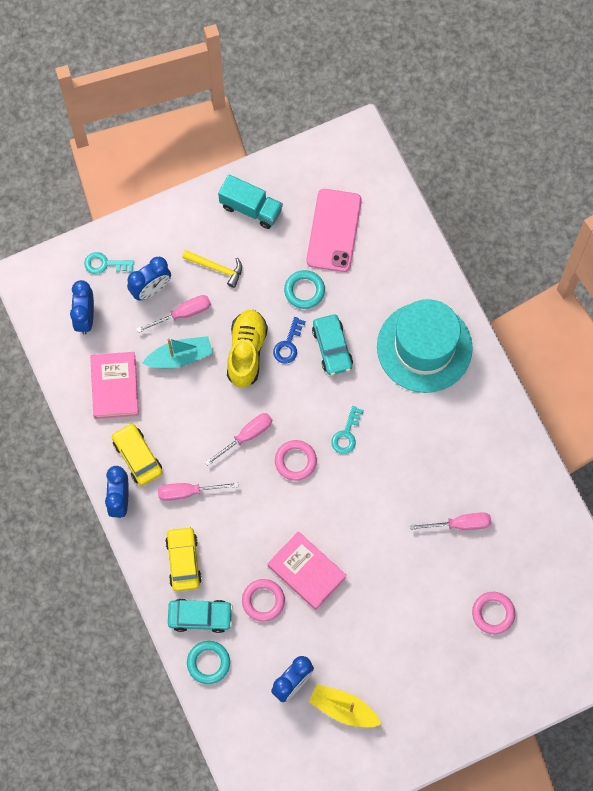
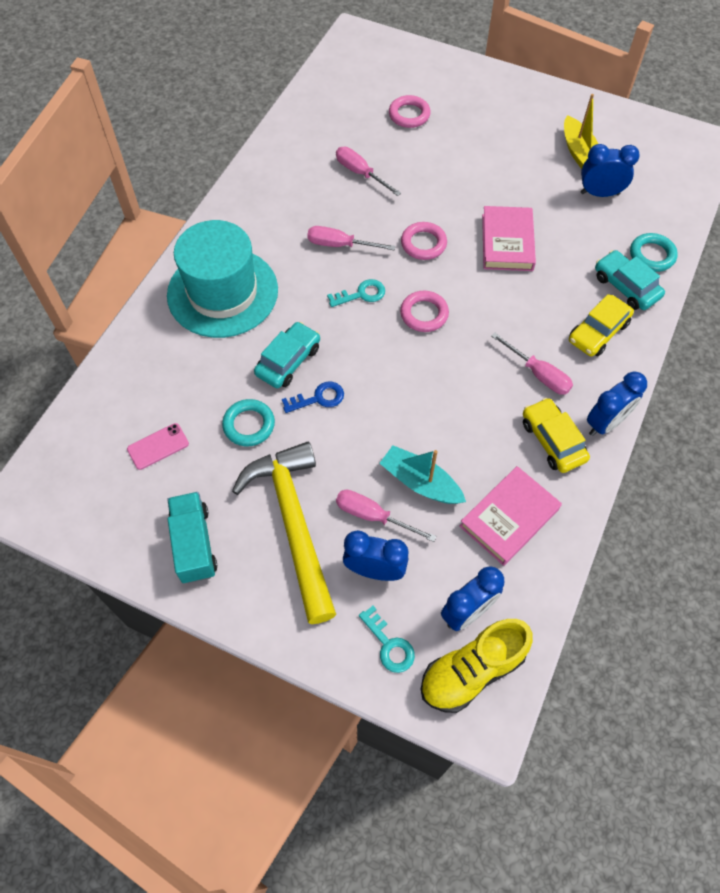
camera: 130 degrees left, 10 degrees down
(137, 457) = (552, 440): yellow car -> yellow car turned 135 degrees clockwise
(216, 268) = (293, 524): yellow hammer -> yellow hammer, size x2.16
(246, 352) = (359, 427): yellow shoe -> yellow shoe (472, 671)
(246, 436) = (440, 367): pink screwdriver -> pink screwdriver (340, 245)
(263, 601) = (563, 254): pink ring -> pink ring (423, 244)
(334, 230) = (158, 446): pink phone -> pink phone, size x0.51

